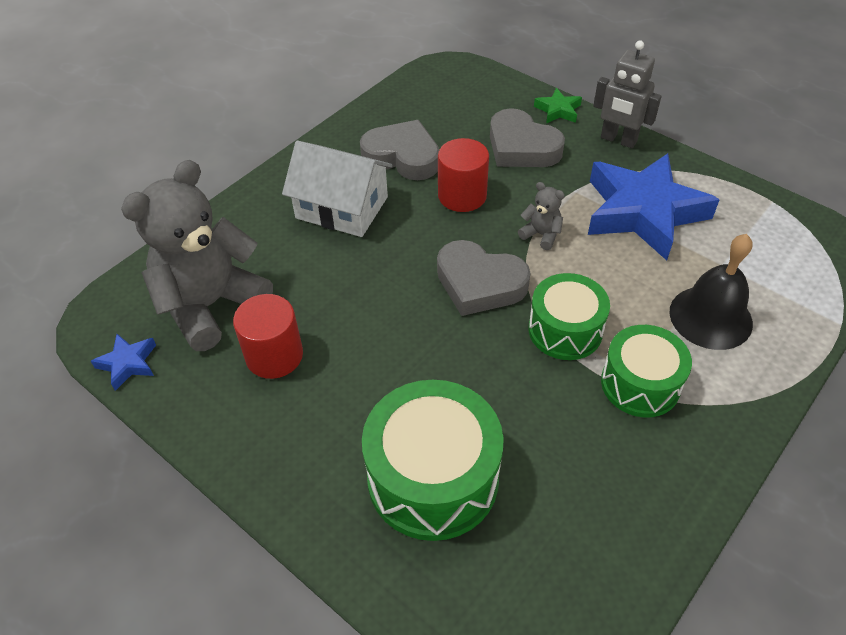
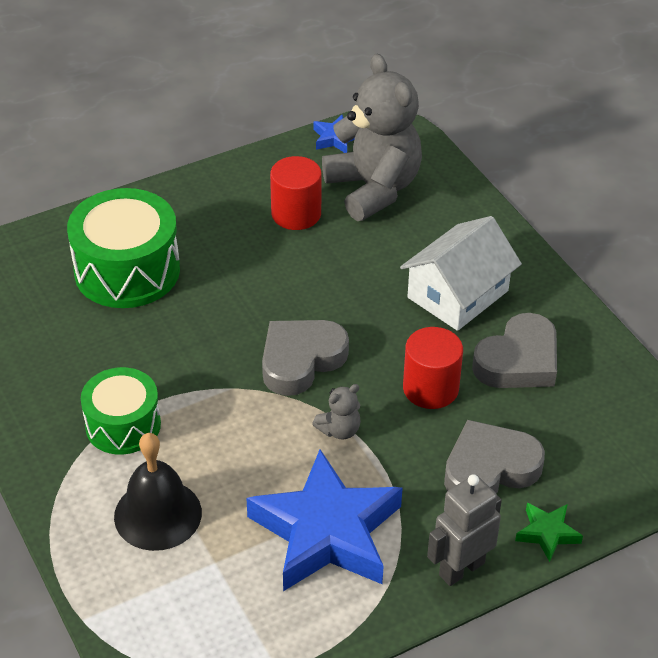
camera: 110 degrees right, 5 degrees down
(565, 330) = (211, 399): green drum -> none

